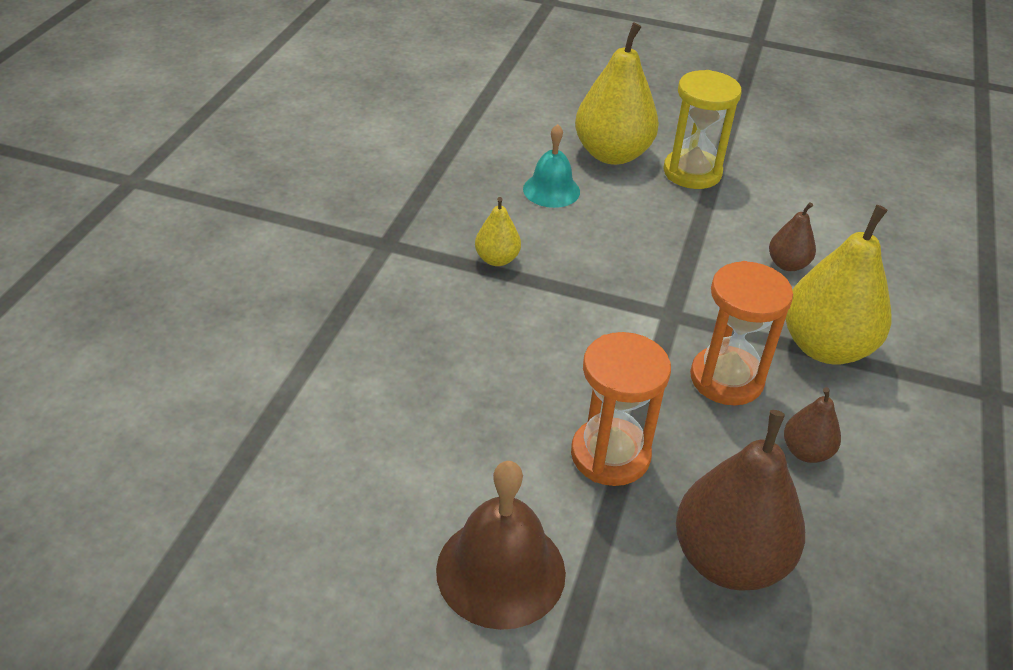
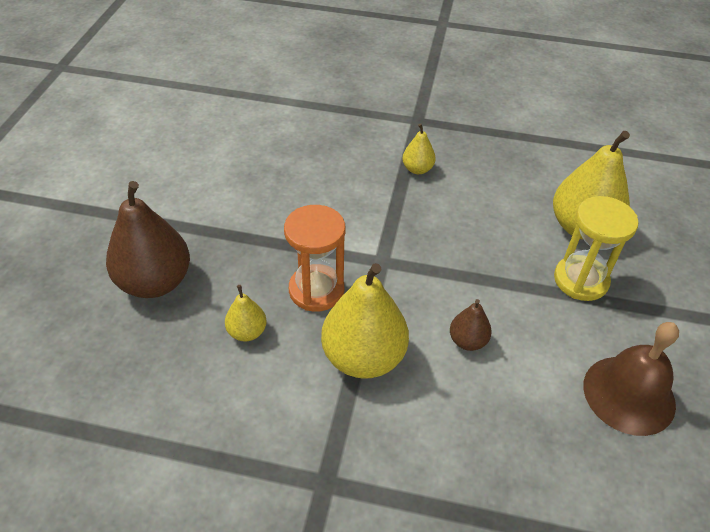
camera: 85 degrees right, 5 degrees up
(501, 571) = (155, 185): brown bell -> brown bell (629, 394)
(551, 190) = (512, 193): turquoise bell -> none
(610, 455) = (239, 228): orange hourglass -> none
(806, 451) = (247, 332): brown pear -> yellow pear

